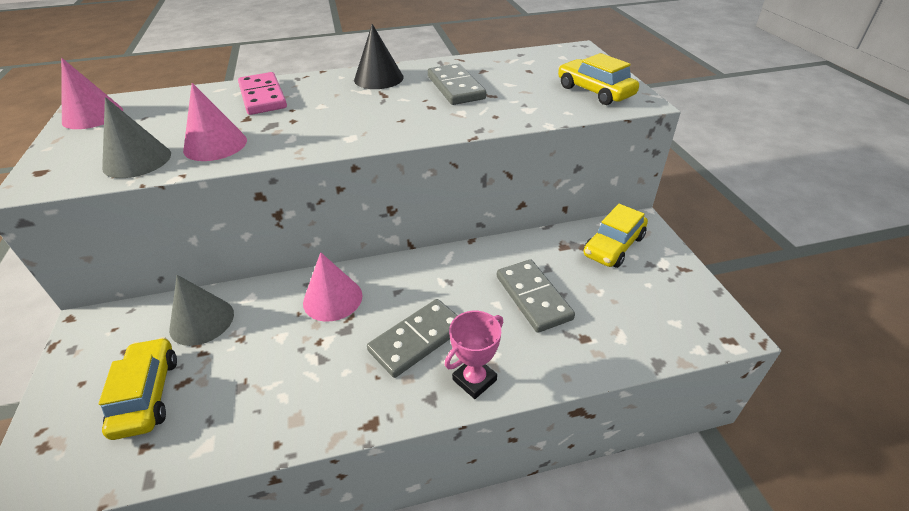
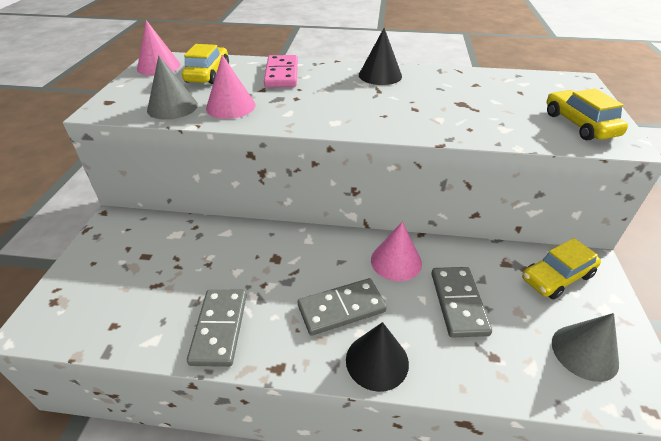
camera: 20 degrees right, 0 degrees up
(147, 395) = (130, 286): yellow car -> yellow car (208, 74)
(202, 321) = (186, 241): grey cone -> grey cone (584, 352)
(332, 299) = (287, 252): pink cone -> pink cone (396, 261)
(455, 87) = (444, 95): grey domino -> grey domino (219, 328)
(474, 380) = (377, 361): pink trophy -> black cone

